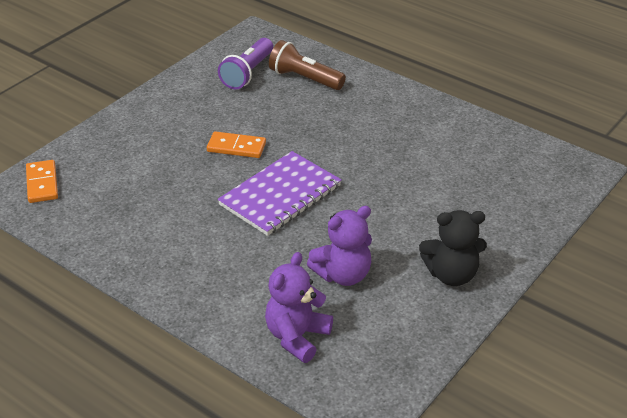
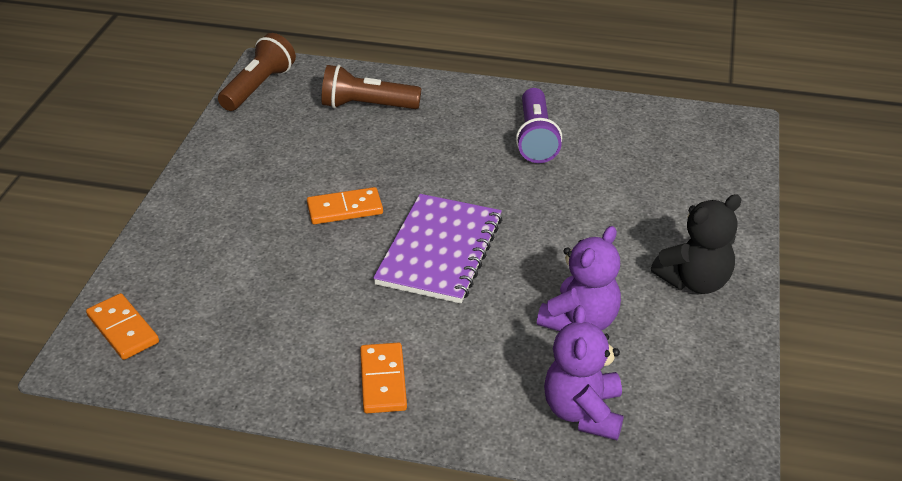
camera: 25 degrees left, 0 degrees up
(178, 269) = (383, 380): none -> orange domino
(239, 46) = (259, 87): none -> brown flashlight
(247, 73) = (293, 117): purple flashlight -> purple flashlight (535, 138)

